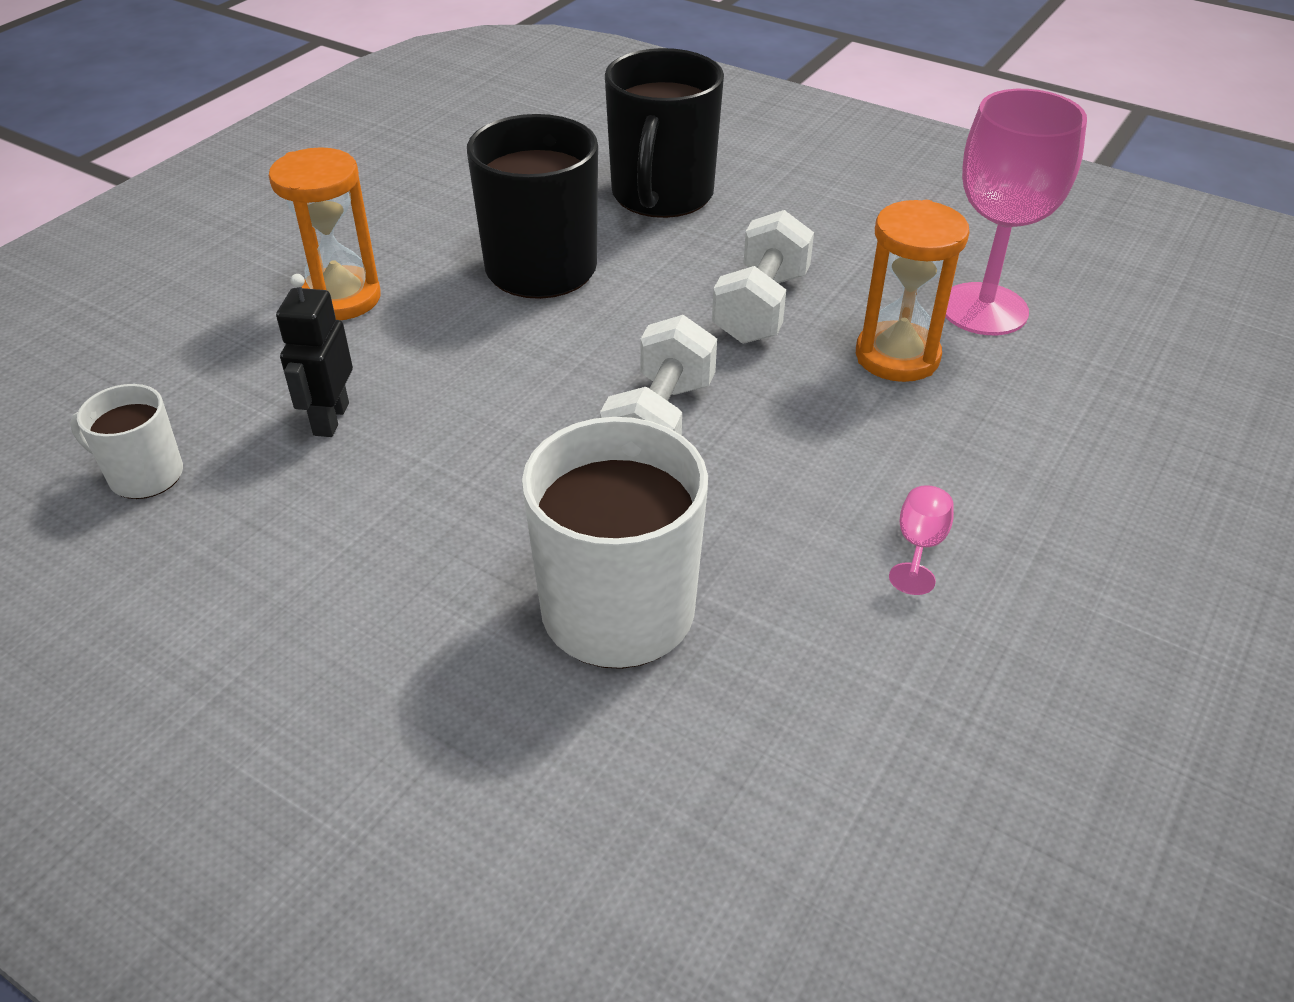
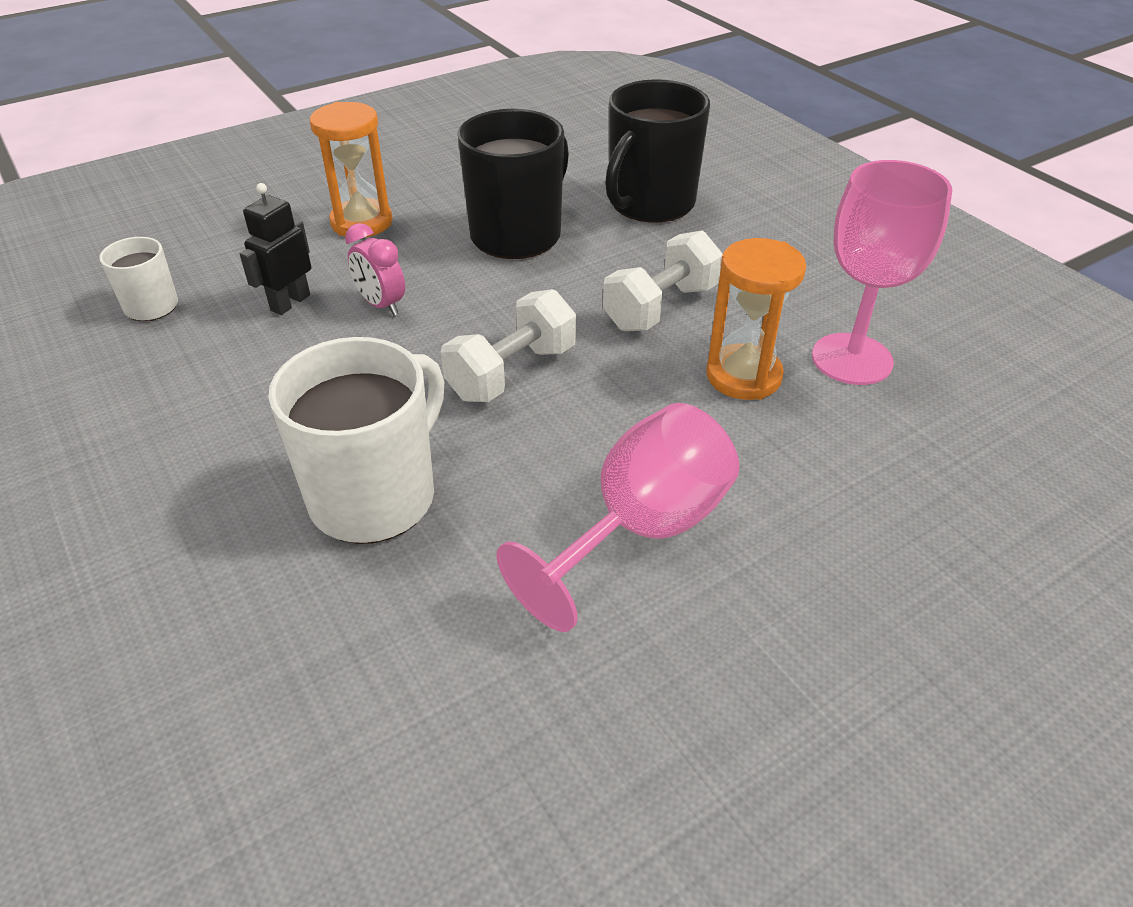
camera: 25 degrees right, 0 degrees up
(447, 390) = (381, 305): none -> pink clock
(919, 546) = (640, 530): pink goblet -> pink goblet, size x2.47

